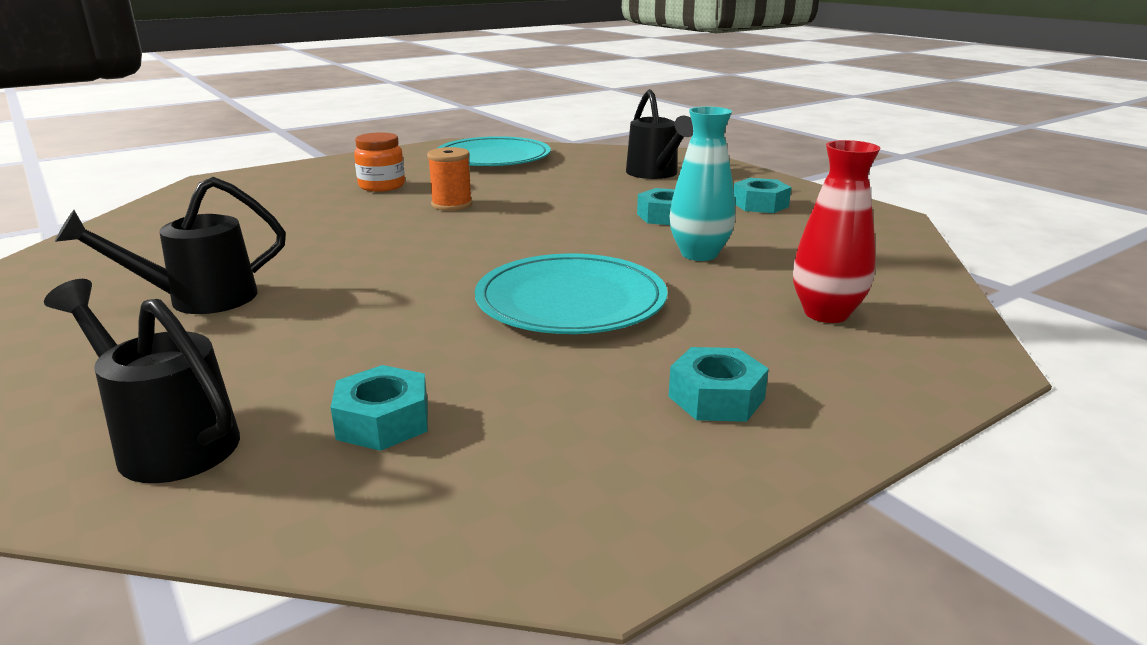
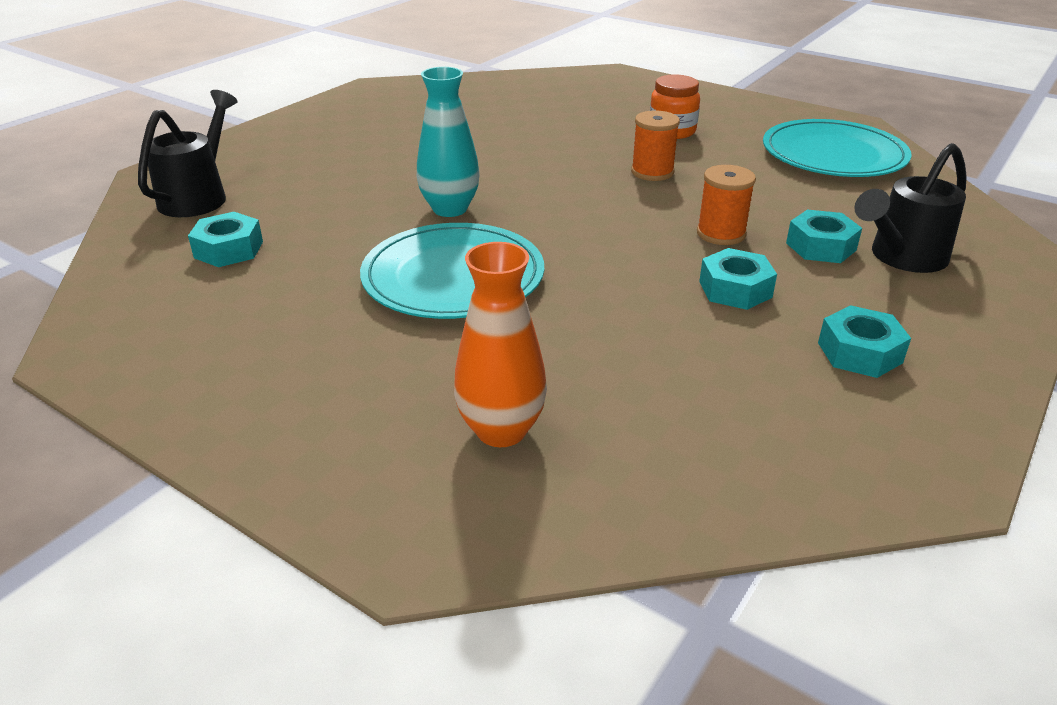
camera: 70 degrees right, 10 degrees up
(199, 299) = (381, 144): black watering can -> none
(581, 205) = (721, 234): none -> orange spool
(699, 254) = (624, 328): turquoise vase -> turquoise vase (450, 209)
(716, 397) = (289, 377): turquoise nut -> turquoise nut (821, 246)
(826, 313) = (501, 430): red vase -> orange vase

